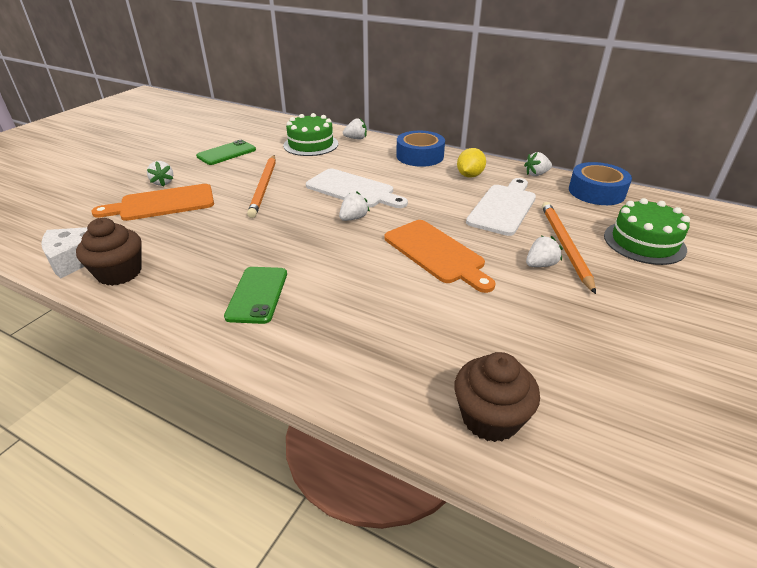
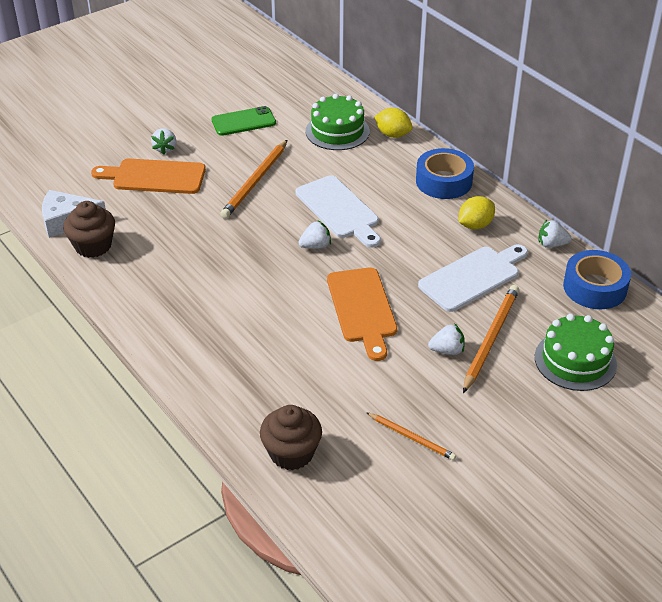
camera: 25 degrees right, 5 degrees up
(257, 294) = (188, 301): green phone -> none
(356, 138) = (393, 134): white strawberry -> yellow lemon
(592, 352) = (412, 438): none -> orange pencil

